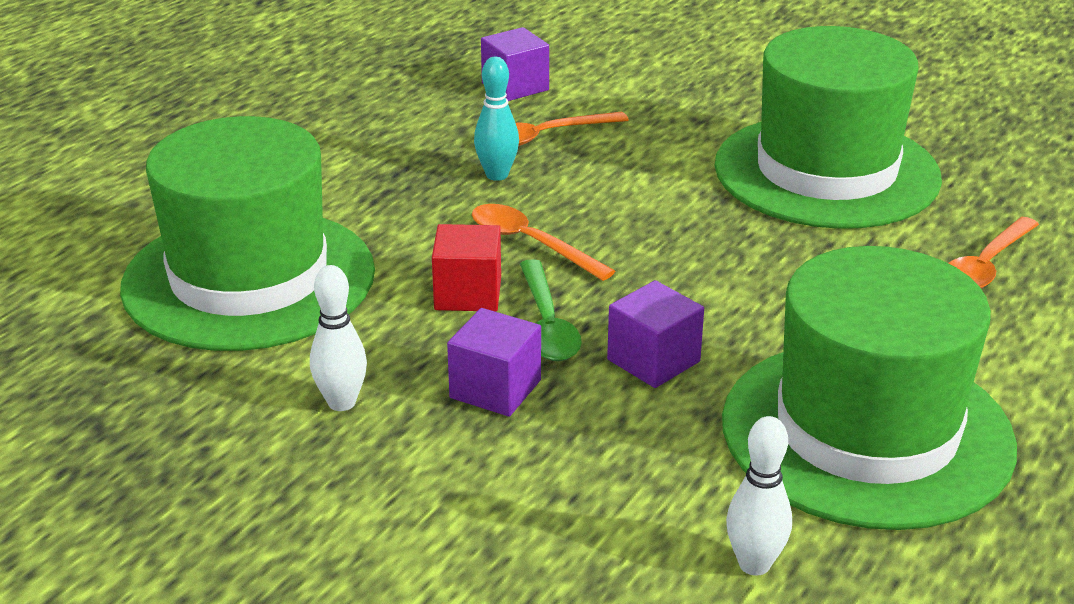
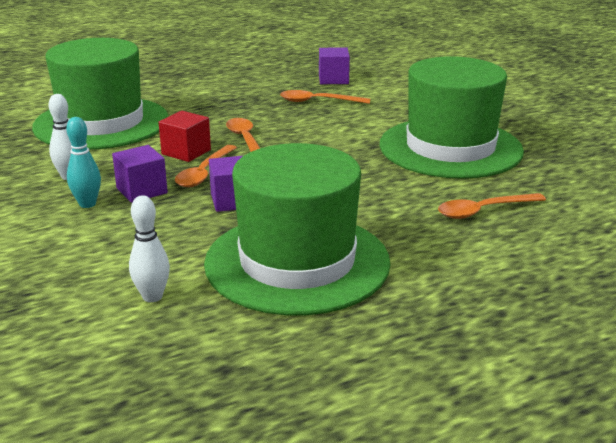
camera: 30 degrees right, 5 degrees down
(497, 175) = (271, 111): turquoise bowling pin -> turquoise bowling pin (87, 204)
(547, 324) = (204, 173): green spoon -> orange spoon

